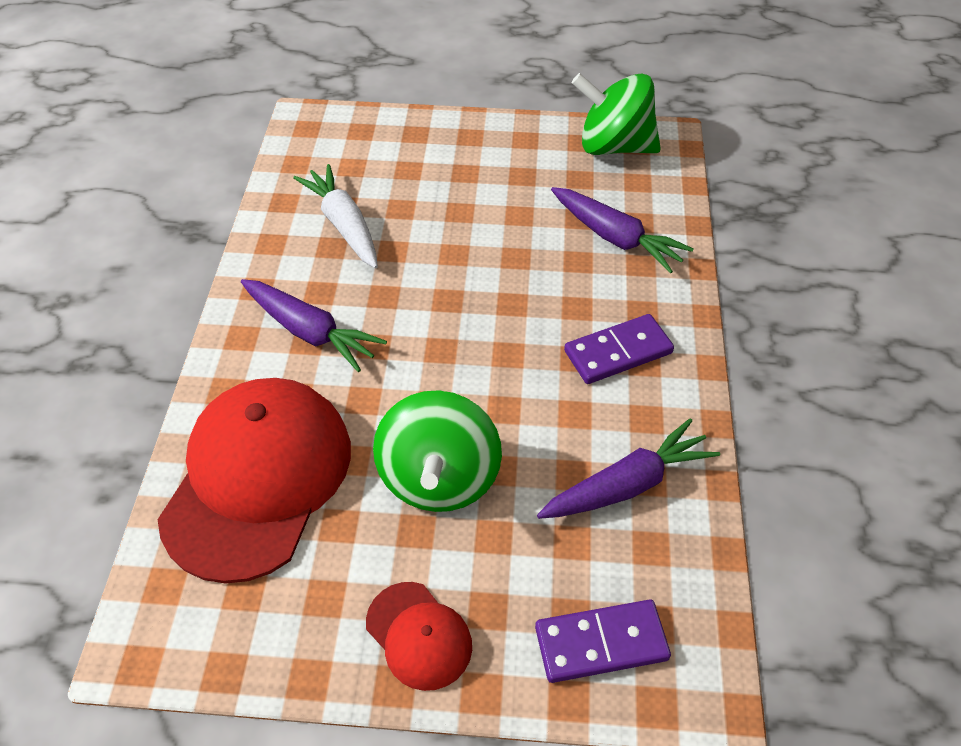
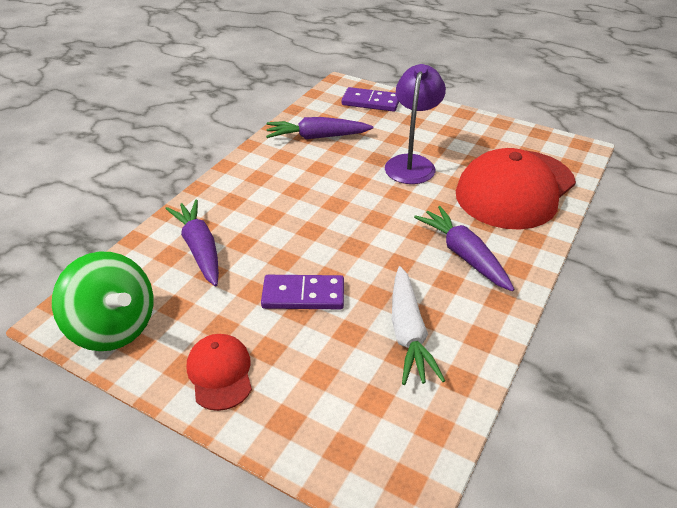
camera: 155 degrees left, 10 degrees down
(419, 635) = (447, 121): red cap -> red cap (220, 373)
(439, 478) = (411, 163): green spinning top -> purple lamp
(618, 352) = (268, 185): purple domino -> purple domino (303, 295)

